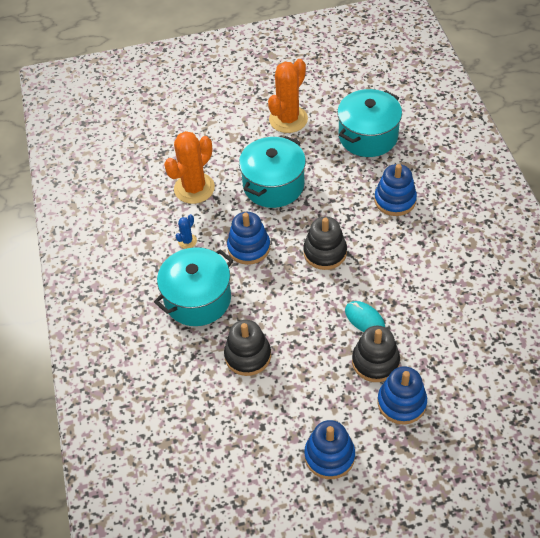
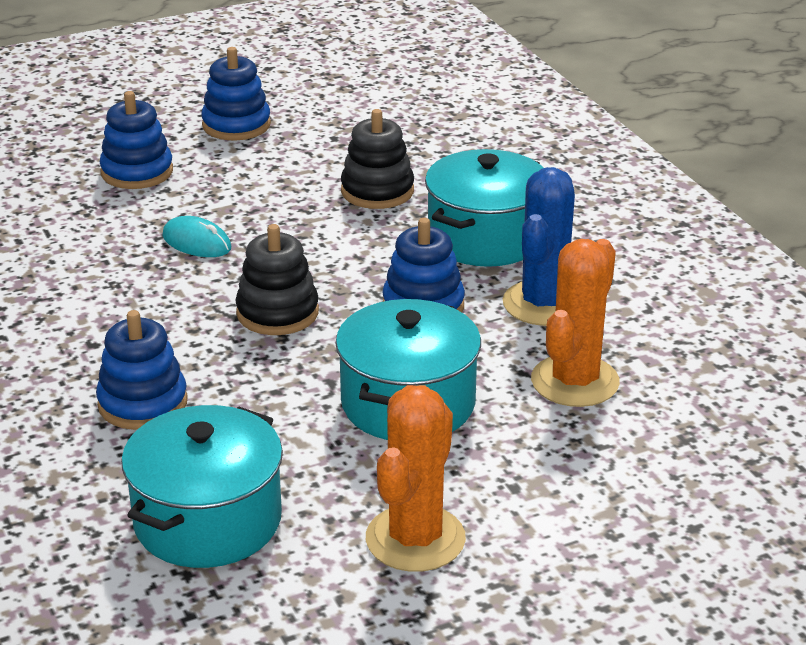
camera: 165 degrees right, 20 degrees down
(187, 241) = (543, 304): blue cactus -> blue cactus, size x2.25
(375, 362) = (177, 203): black stacking toy -> none

